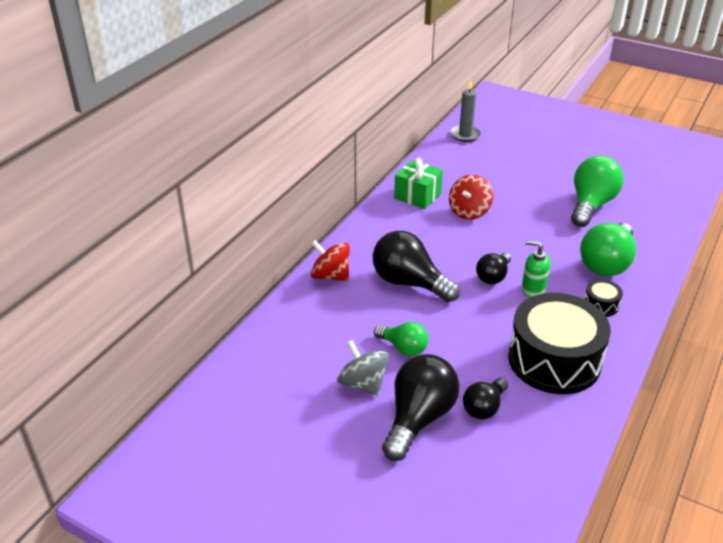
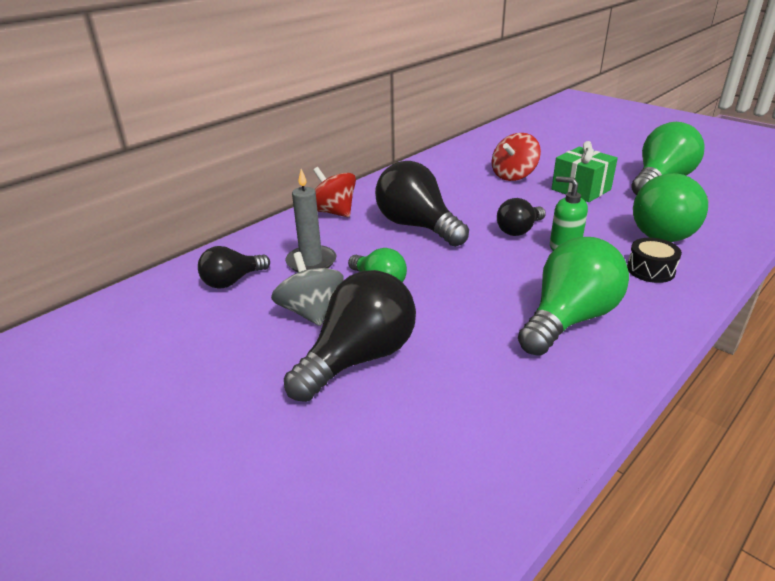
camera: 15 degrees right, 5 degrees down
(417, 196) = (462, 160): green gift -> green gift (581, 189)
(465, 135) = (534, 121): grey candle -> grey candle (311, 262)
(484, 407) = (452, 358): black light bulb -> black light bulb (232, 281)
(554, 360) = (569, 319): black drum -> green light bulb

